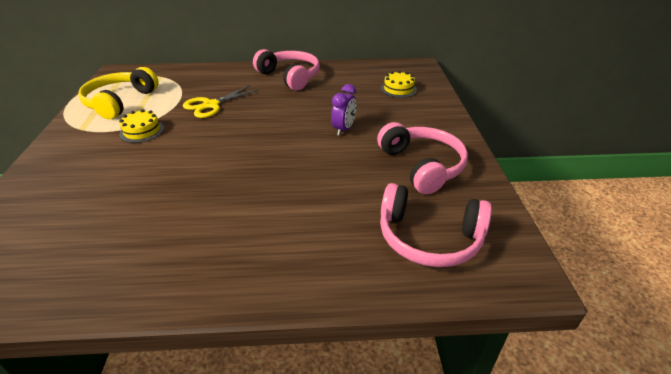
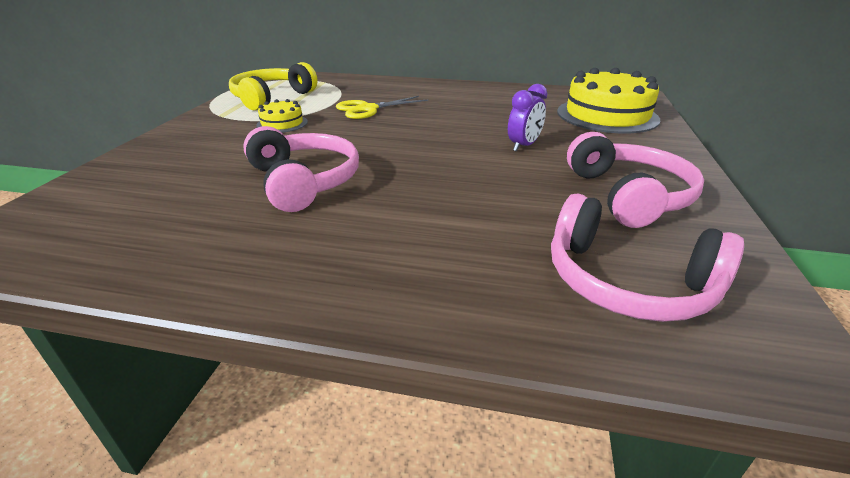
camera: 15 degrees right, 5 degrees down
(290, 77) = (469, 93): pink headphones -> pink headphones (304, 181)
(398, 89) = (607, 115): yellow cake -> yellow cake, size x2.05

